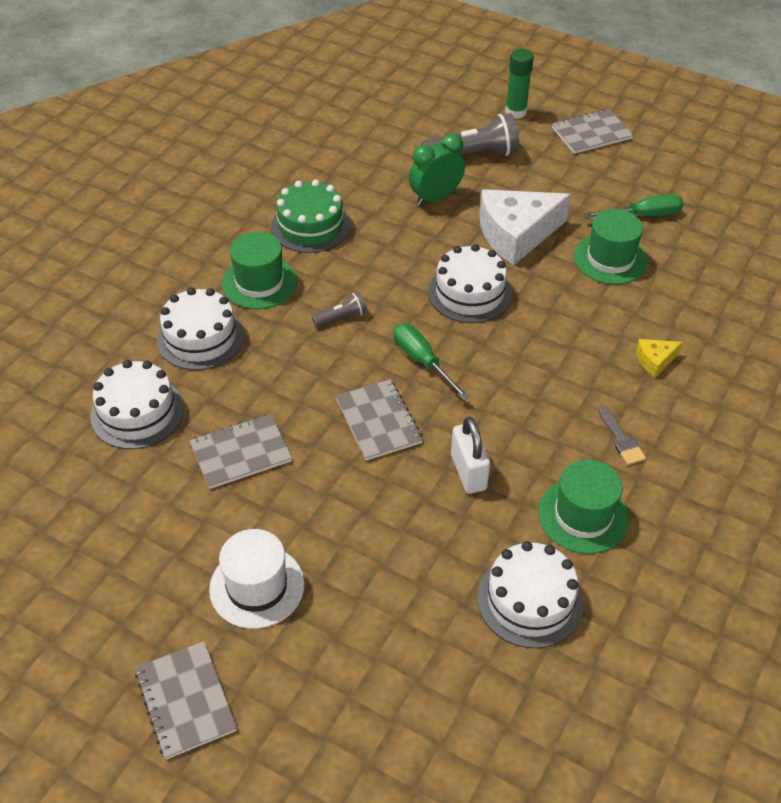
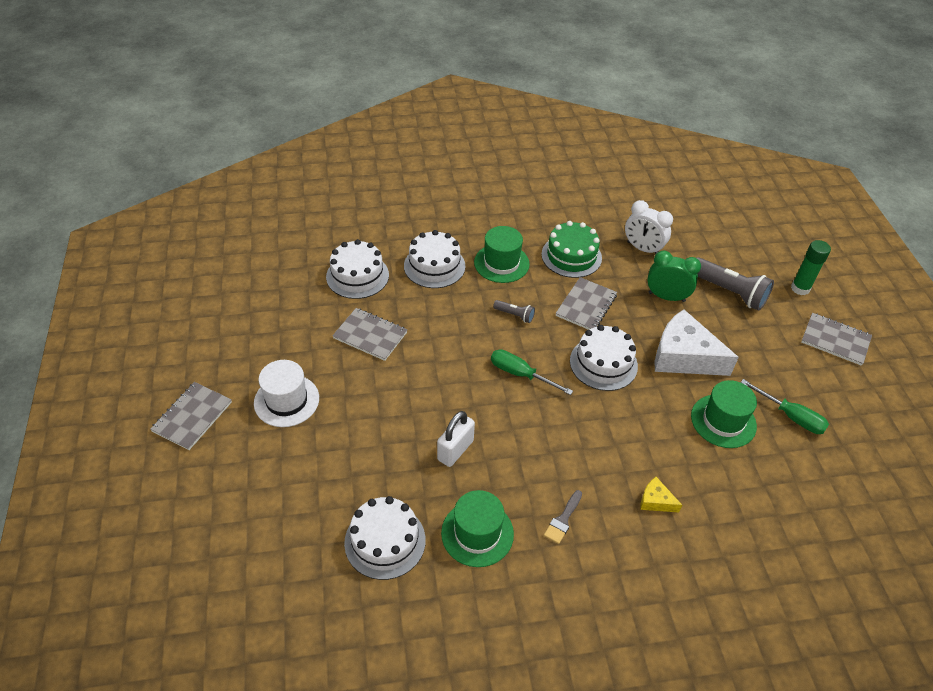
camera: 50 degrees right, 0 degrees up
(358, 172) = (642, 249): none -> white clock
(378, 421) = (452, 382): grey notebook -> grey notebook (586, 305)
(422, 361) = (520, 374): green screwdriver -> green screwdriver turned 75 degrees counterclockwise

